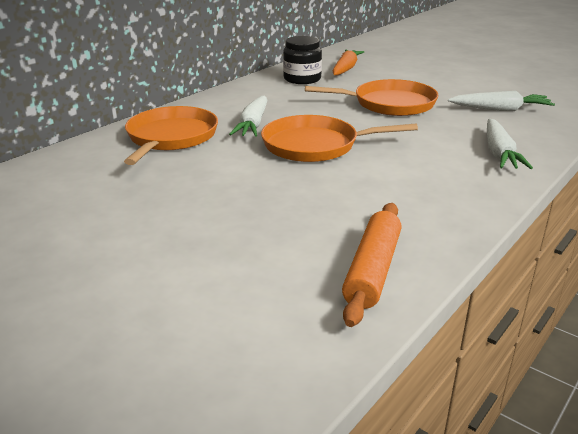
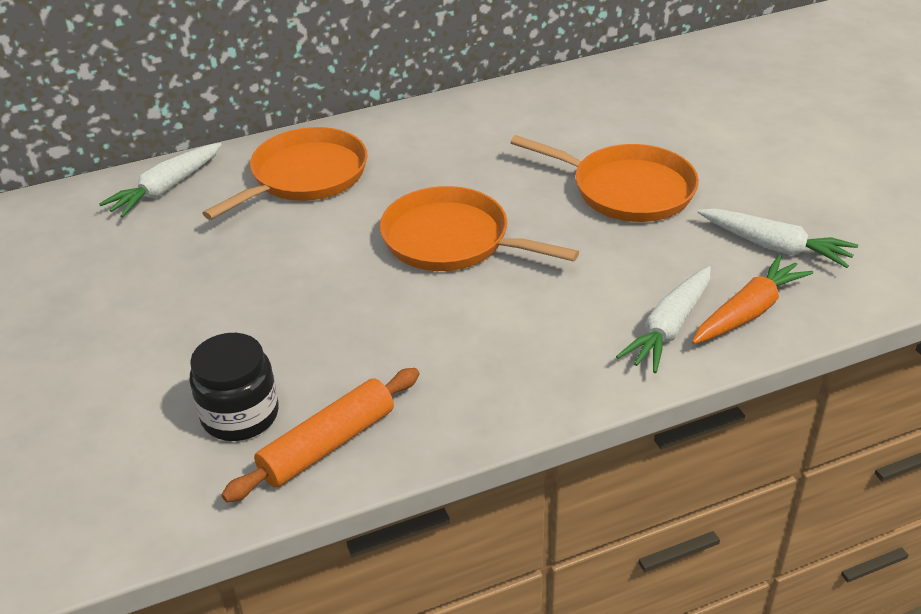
camera: 30 degrees right, 10 degrees up
(253, 124) = (414, 180): white carrot -> white carrot (166, 188)
(302, 79) = (560, 105): black jar -> black jar (240, 415)
(346, 69) = (644, 98): orange carrot -> orange carrot (748, 312)

